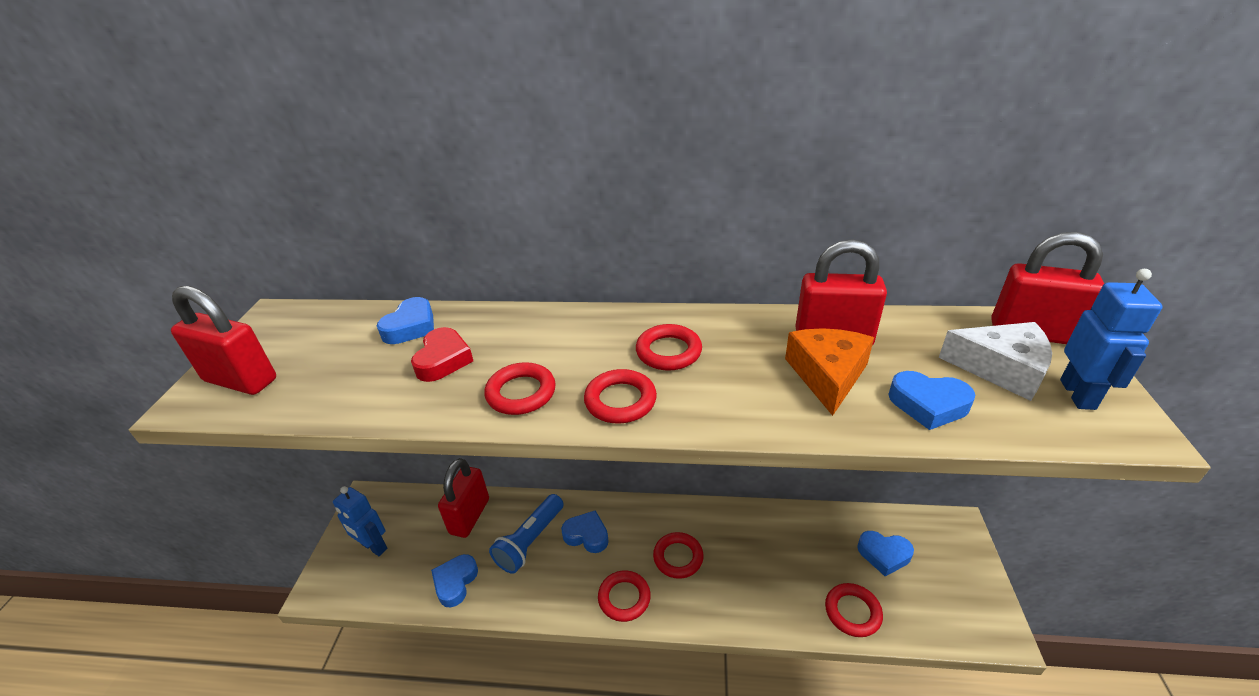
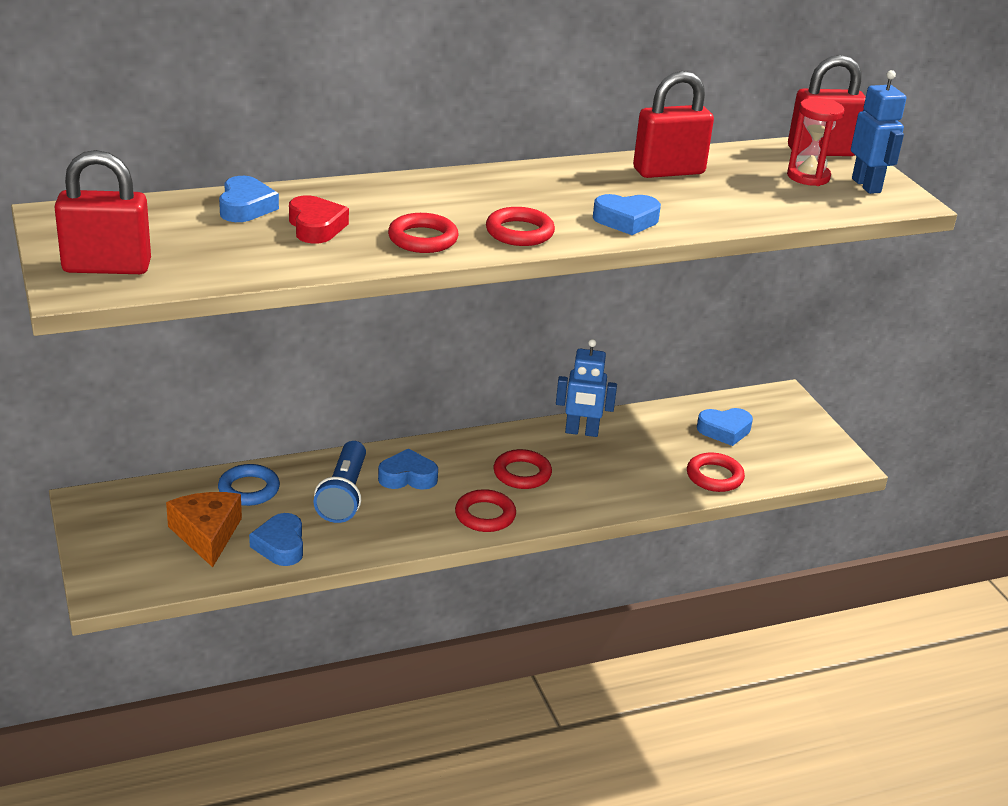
camera: 30 degrees left, 5 degrees down
(374, 547) = (144, 539): blue robot -> blue robot (581, 432)
(470, 516) = (249, 489): red padlock -> blue ring
(668, 352) = (532, 196): red ring -> none
(827, 375) = (680, 196): orange cheese -> orange cheese (207, 534)
(928, 405) = (766, 204): blue heart -> blue heart (626, 220)
(1001, 369) = (808, 177): white cheese -> red hourglass

